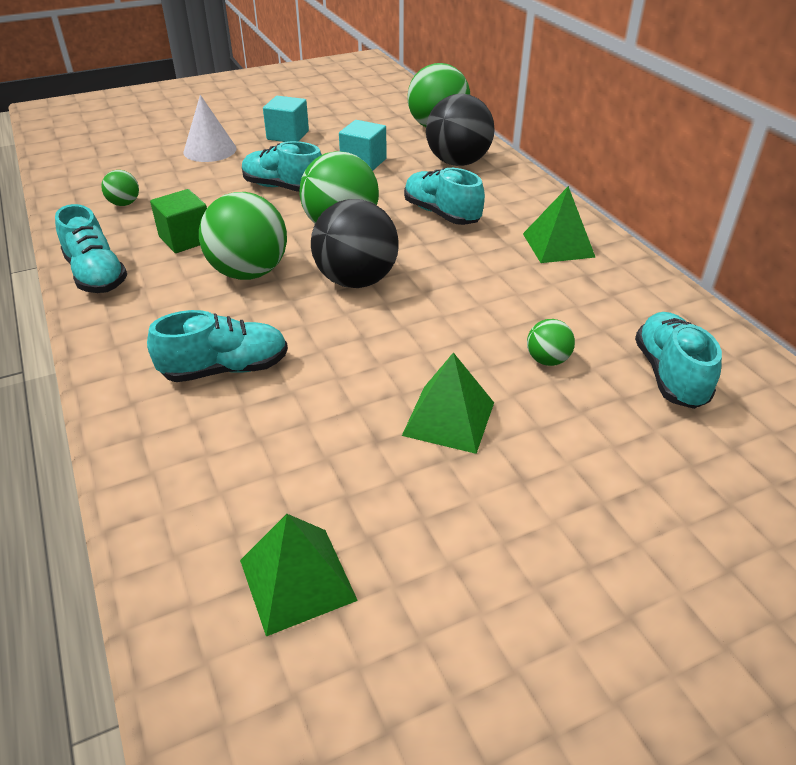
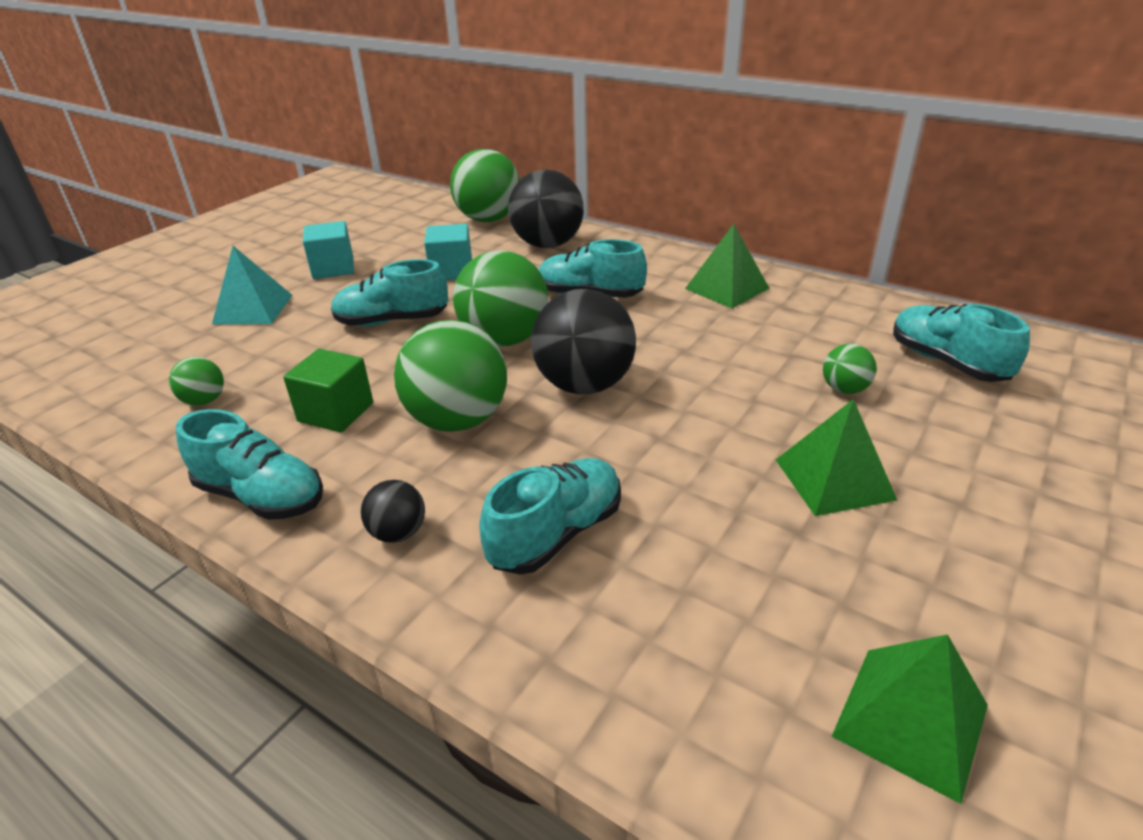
camera: 30 degrees left, 5 degrees down
(141, 328) = (398, 533): none -> black ball
(210, 150) = (253, 309): white cone -> turquoise pyramid

